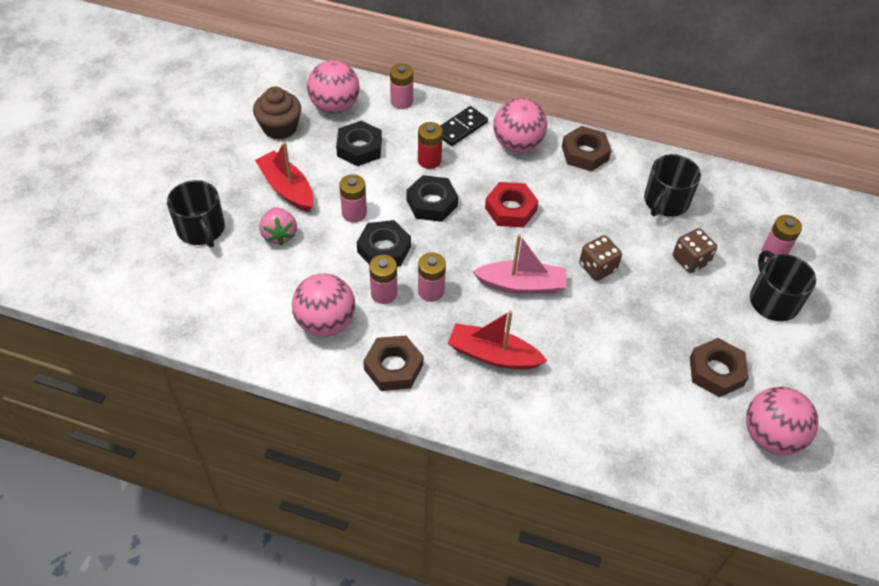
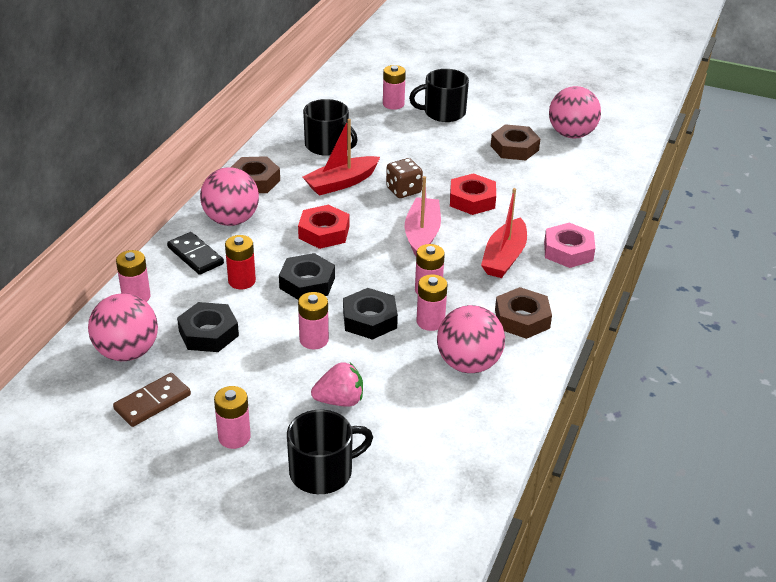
camera: 85 degrees left, 15 degrees down
(241, 176) = (234, 437): none -> pink battery
(280, 128) = (152, 402): brown cupcake -> brown domino
(287, 188) = (264, 395): red boat -> red boat (341, 183)
(514, 416) = (568, 251): none -> pink nut
(594, 328) = (472, 200): none -> red nut
(690, 260) = (398, 143): brown dice -> none

